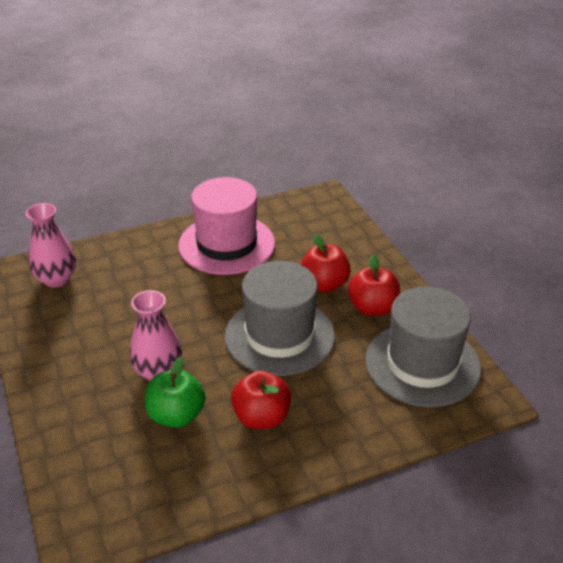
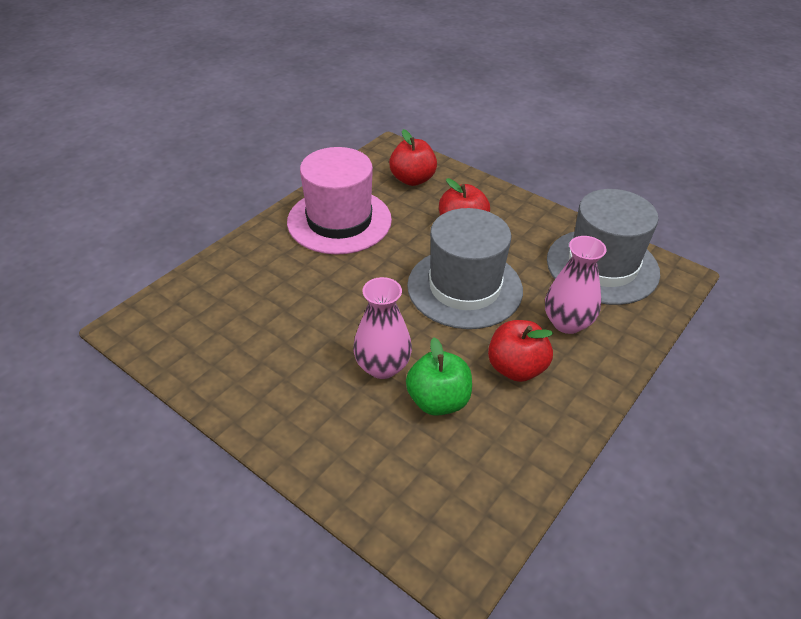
camera: 30 degrees left, 5 degrees up
(56, 279) = (189, 316): pink vase -> pink vase (567, 323)
(372, 308) = (520, 233): red apple -> red apple (412, 179)

